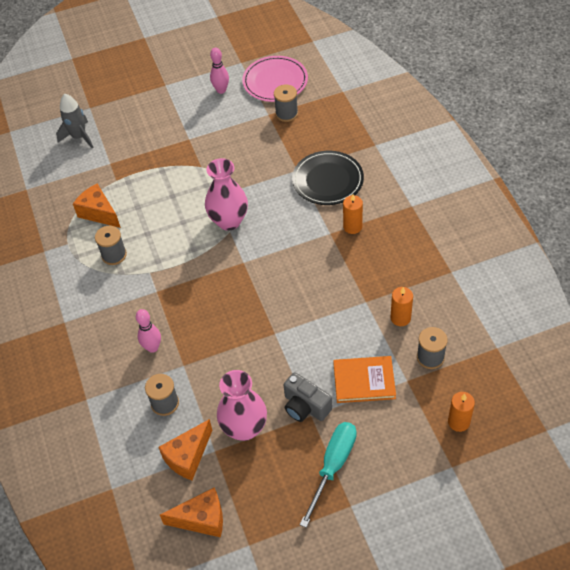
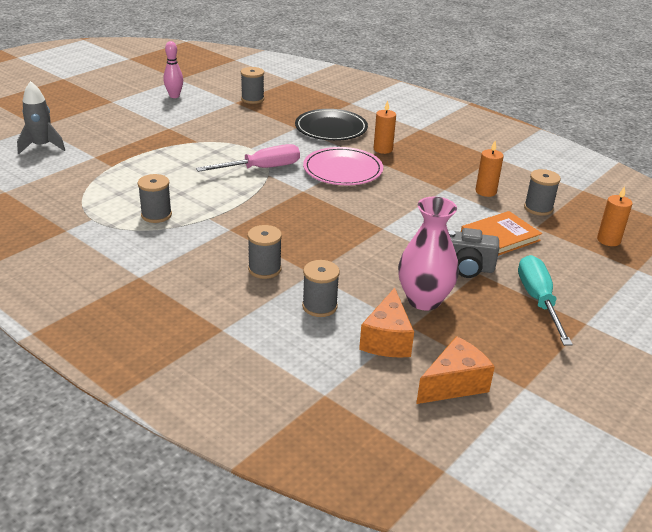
camera: 35 degrees left, 20 degrees down
(99, 213) = (111, 191): orange cheese -> none
(152, 347) = (264, 269): pink bowling pin -> grey spool
(229, 221) = (261, 168): pink vase -> pink screwdriver
(275, 81) = (223, 84): pink plate -> pink plate (343, 170)

